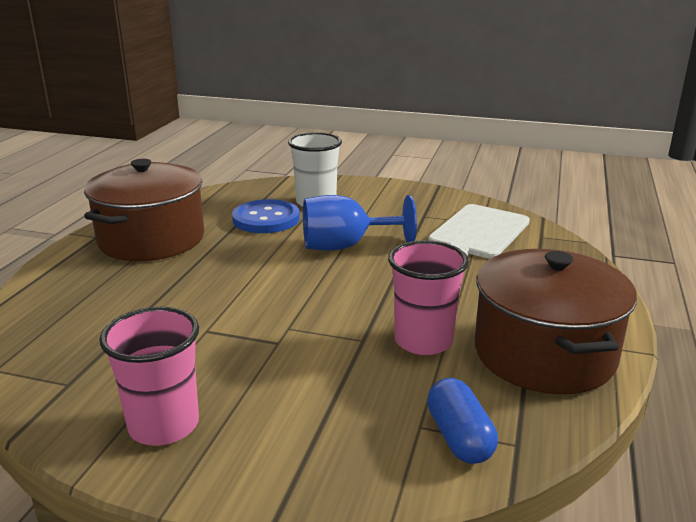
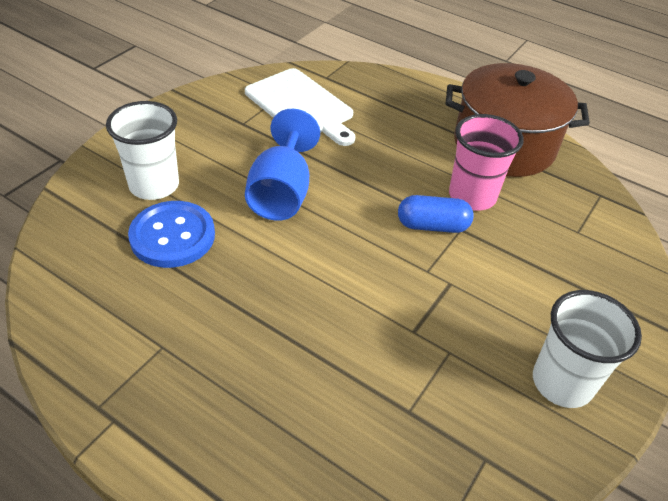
camera: 75 degrees left, 20 degrees up
(151, 239) = (165, 355): brown pot -> none
(164, 425) = (562, 382): pink cup -> white cup
(459, 437) = (592, 217): blue capsule -> blue capsule (432, 226)

